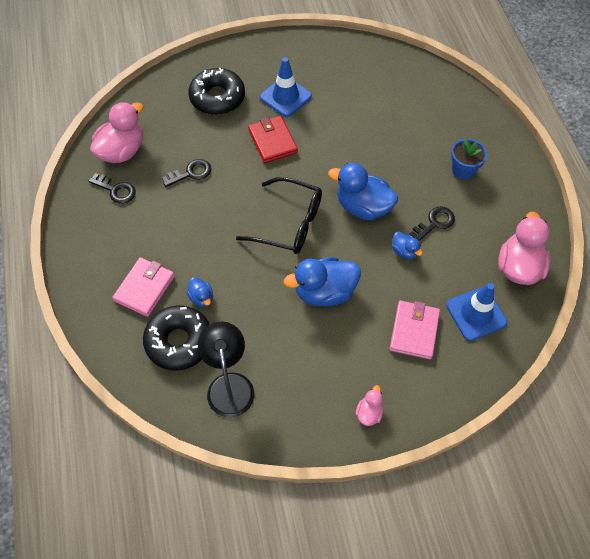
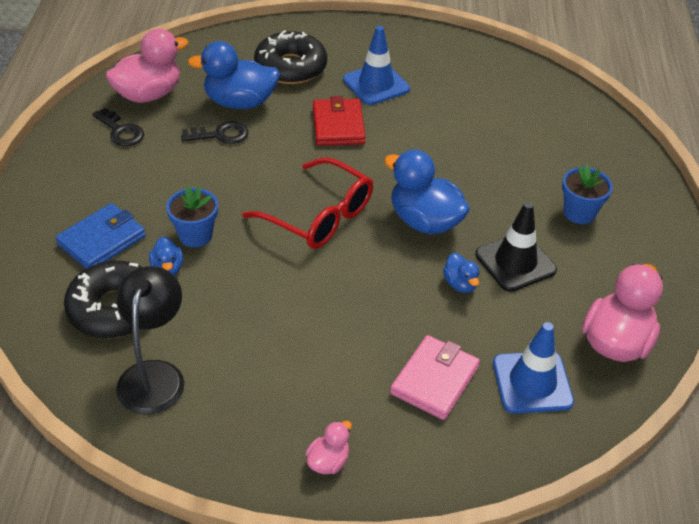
camera: 15 degrees right, 15 degrees down
(144, 288) = (102, 240): pink wallet -> blue wallet
(209, 265) = (195, 235): none -> blue flower pot
(289, 224) = (319, 216): black glasses -> red glasses
(324, 292) = (330, 303): blue duck -> blue duck (240, 102)
(434, 223) = (515, 262): black key -> black traffic cone

